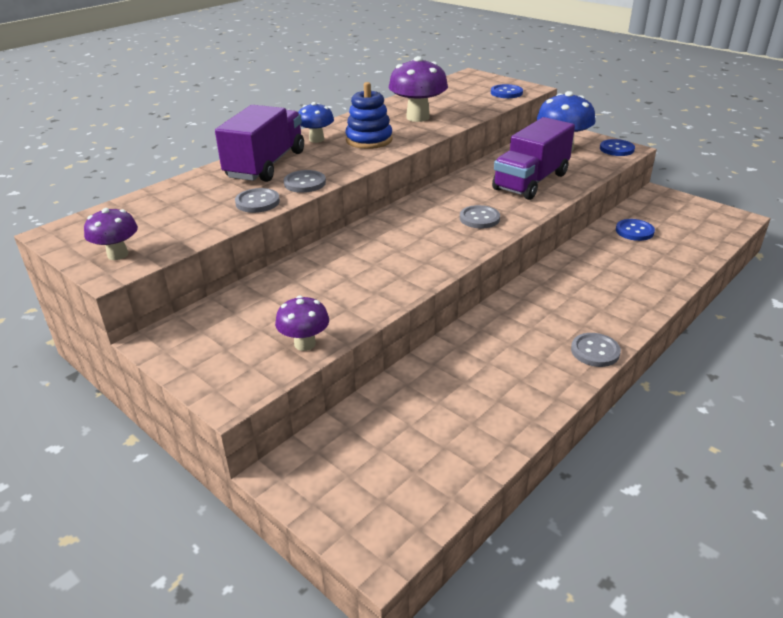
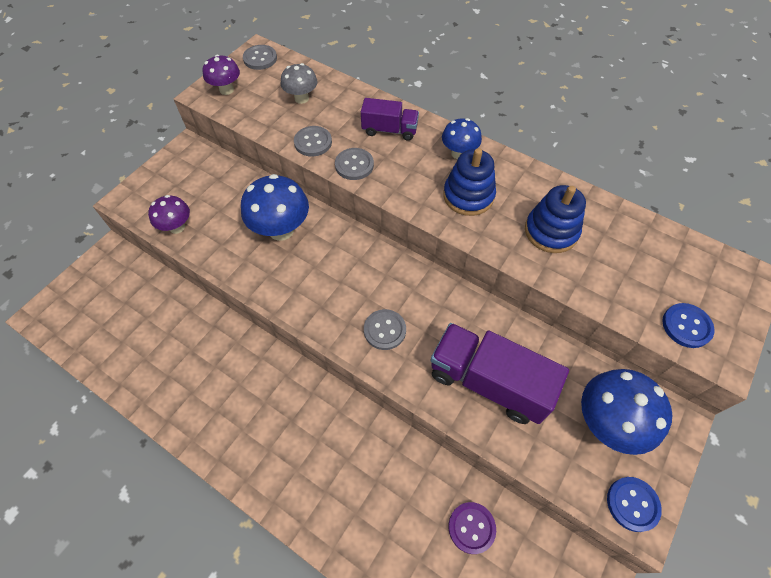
camera: 80 degrees right, 25 degrees up
(179, 206) = (301, 98): none -> grey mushroom
(266, 165) = (389, 130): purple truck -> purple truck, size x0.56
(341, 268) = (281, 230): none -> blue mushroom
(418, 117) = (551, 231): purple mushroom -> blue stacking toy
(595, 351) = (228, 458): grey button -> grey button (260, 58)
(634, 231) = (471, 528): blue button -> purple button

